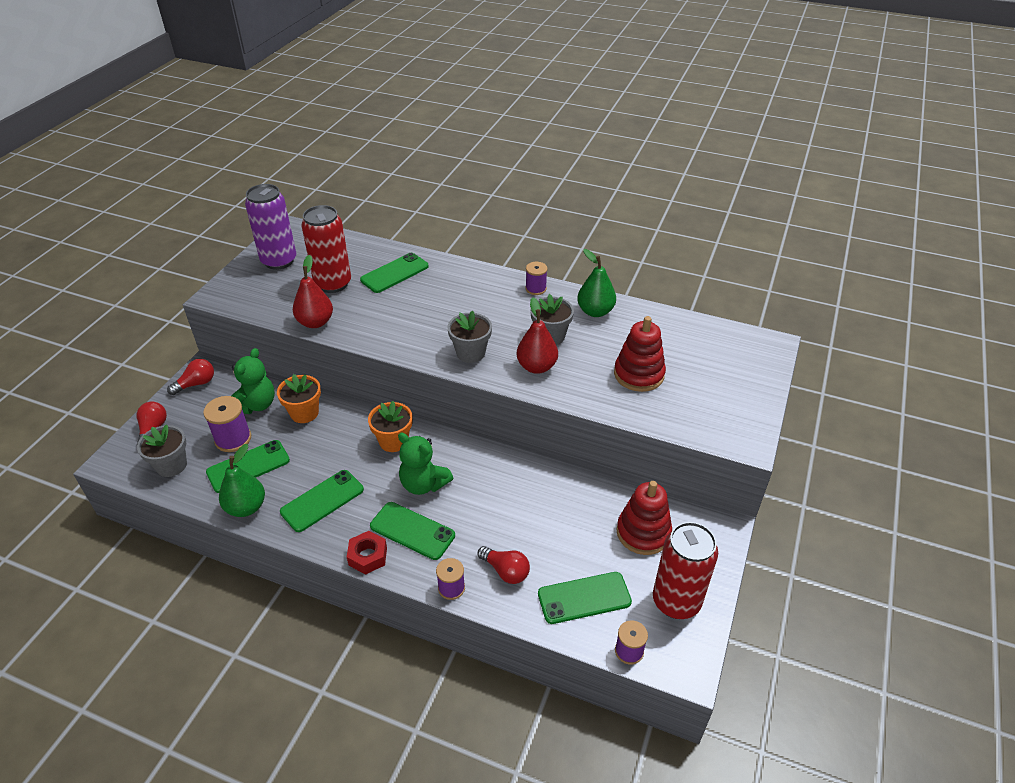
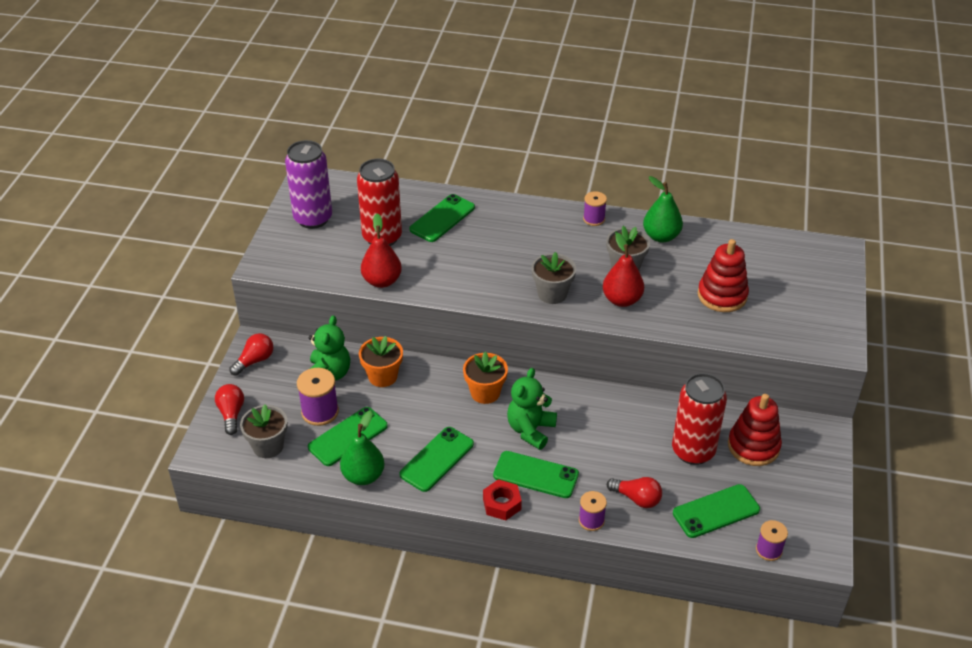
camera: 10 degrees left, 0 degrees up
(423, 484) = (530, 430): green teddy bear -> green teddy bear turned 90 degrees clockwise
(676, 601) = (799, 502): red can -> red can (693, 451)

